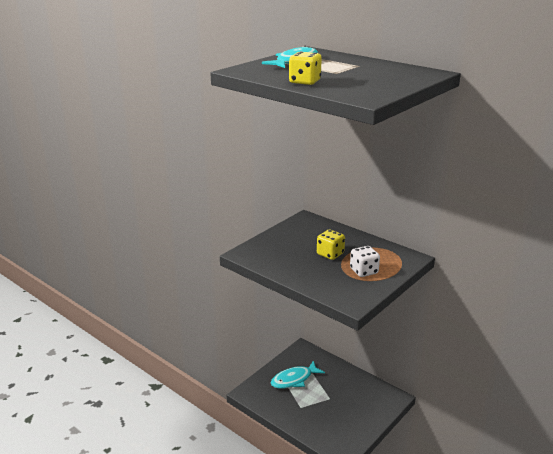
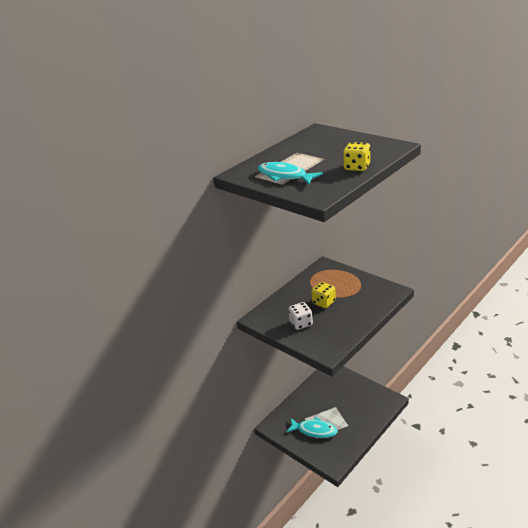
camera: 85 degrees left, 5 degrees up
(294, 379) = (314, 430): turquoise fish -> turquoise fish turned 45 degrees counterclockwise
(364, 271) = (348, 286): white dice -> white dice (301, 323)

